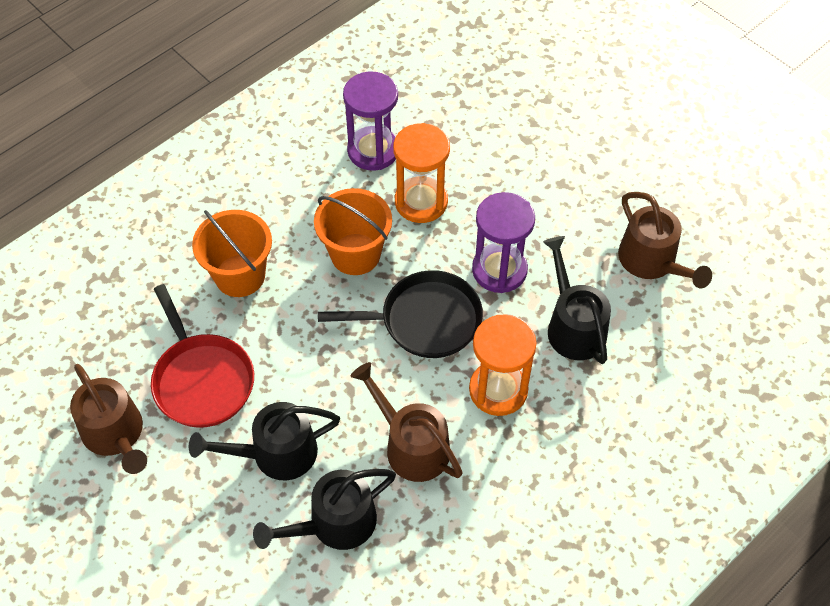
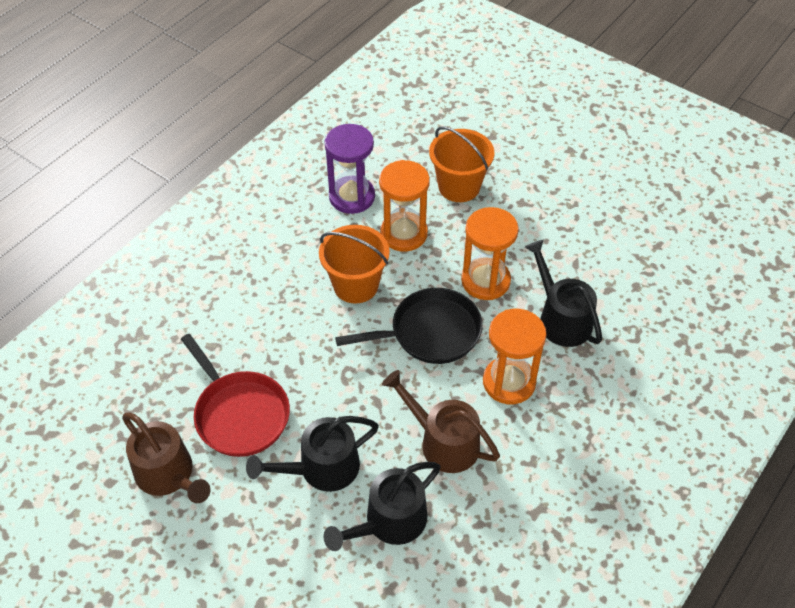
camera: 10 degrees left, 5 degrees down
(240, 275) = (255, 318): orange bucket -> orange bucket (459, 187)
(499, 270) = (485, 281): purple hourglass -> orange hourglass
(652, 261) = (614, 255): brown watering can -> none

